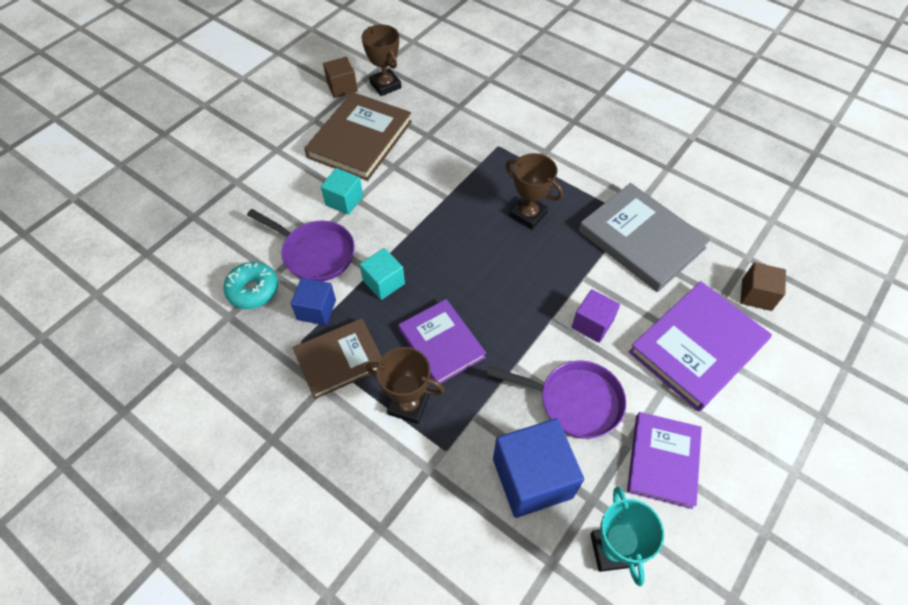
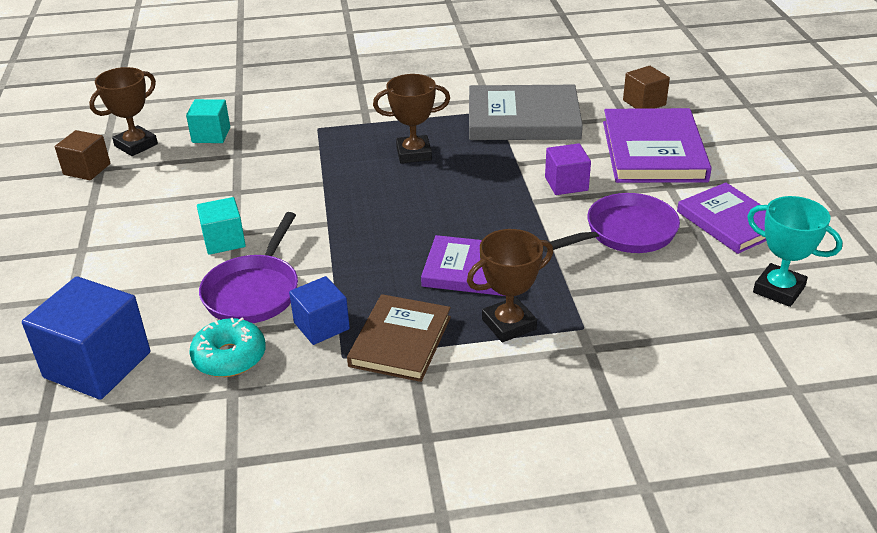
camera: 45 degrees left, 20 degrees down
(315, 253) = (254, 292): purple pan -> purple pan turned 120 degrees clockwise
(360, 139) = (170, 193): brown book -> none
(384, 282) = (357, 267): turquoise cube -> turquoise cube (211, 135)
(385, 85) = (136, 145): brown trophy -> brown trophy turned 60 degrees counterclockwise
(532, 478) = (669, 294): blue cube -> blue cube (97, 365)

